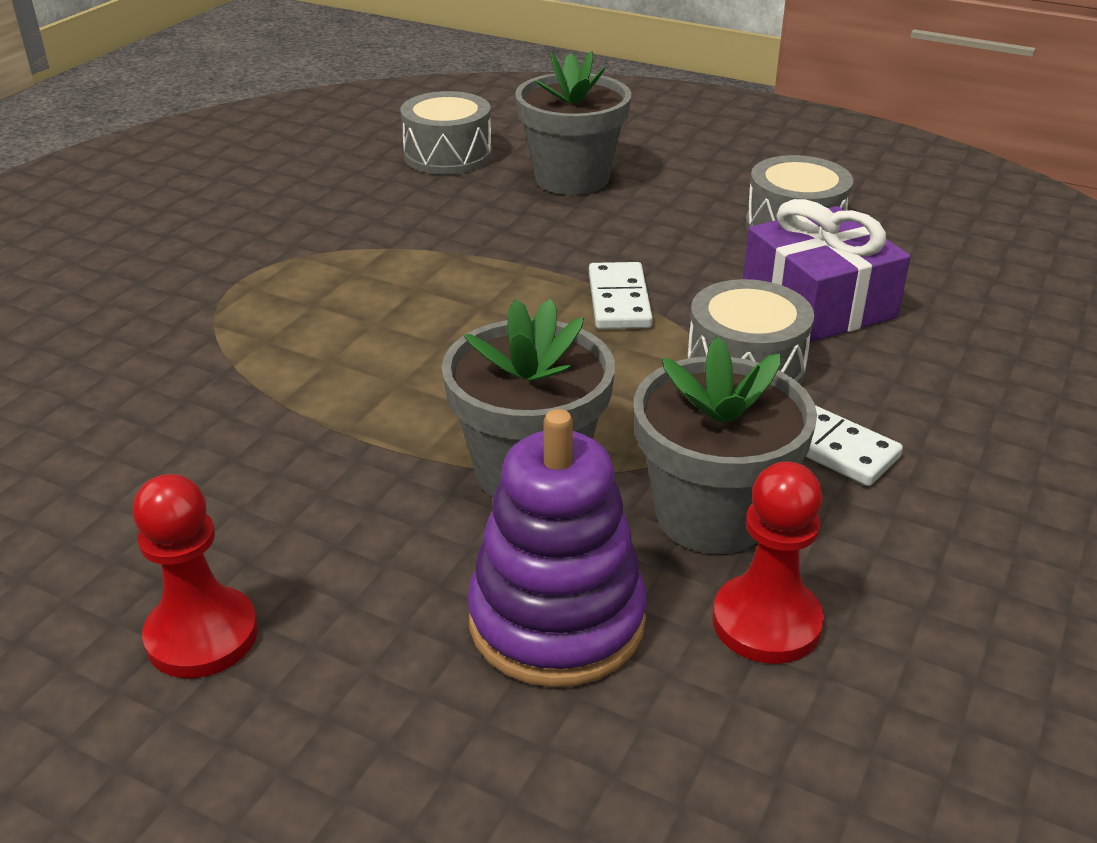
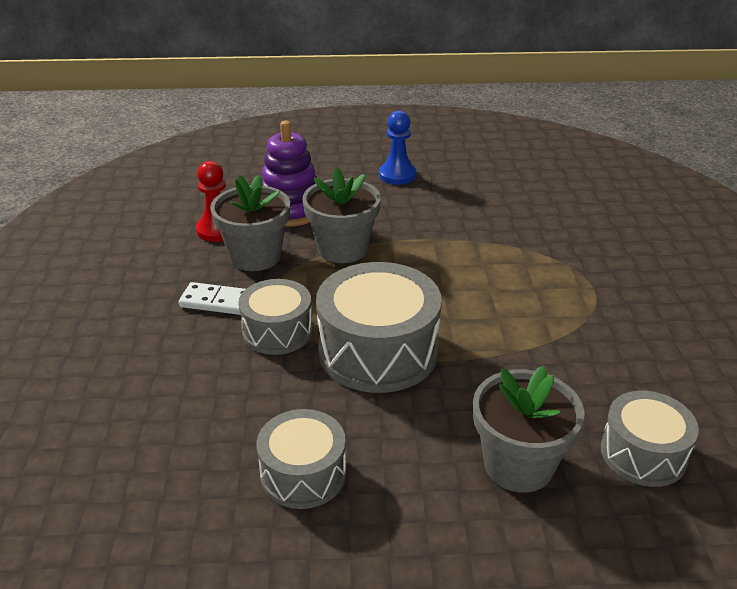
camera: 150 degrees right, 0 degrees up
(202, 636) = (397, 175): red pawn -> blue pawn
(619, 300) = (378, 351): white domino -> grey drum
(818, 302) = (254, 396): purple gift -> none

